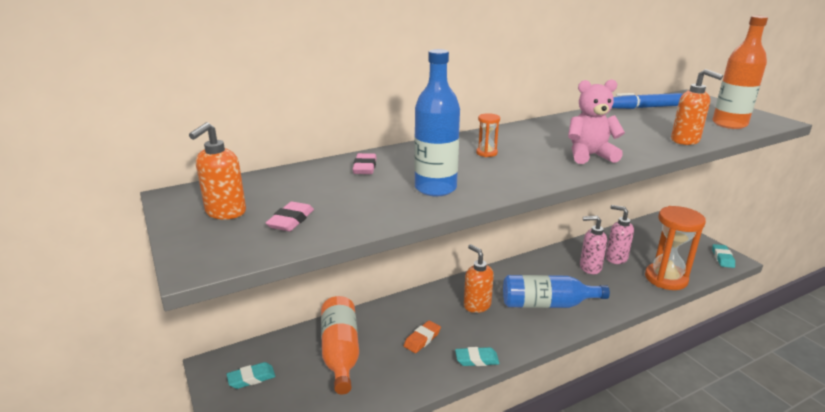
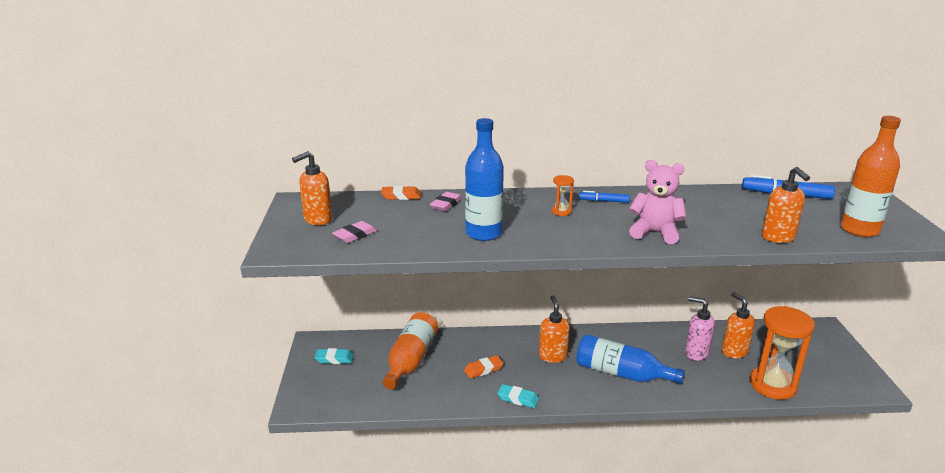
camera: 25 degrees right, 0 degrees up
(306, 168) = (401, 196): none -> orange eraser
(513, 137) = (604, 201): none -> blue marker
(616, 258) = (734, 351): pink soap dispenser -> orange soap dispenser
(722, 258) = (865, 384): turquoise eraser -> none

